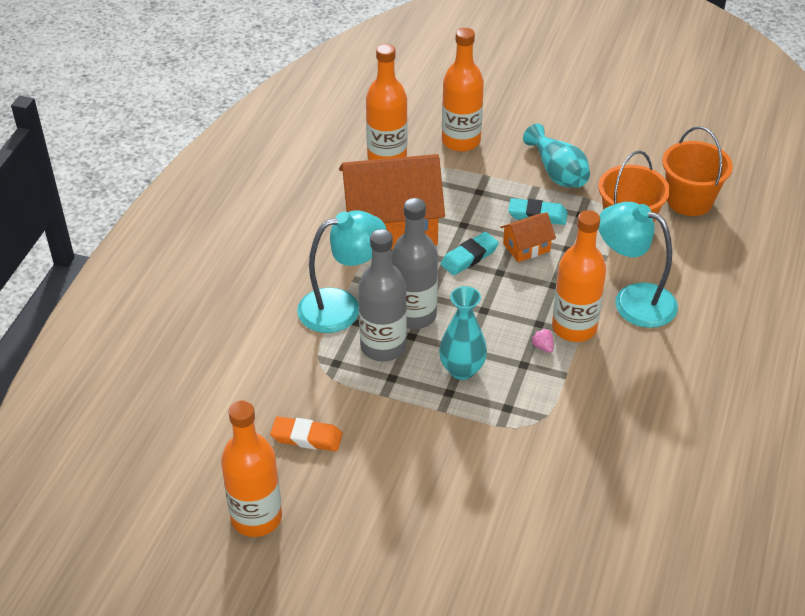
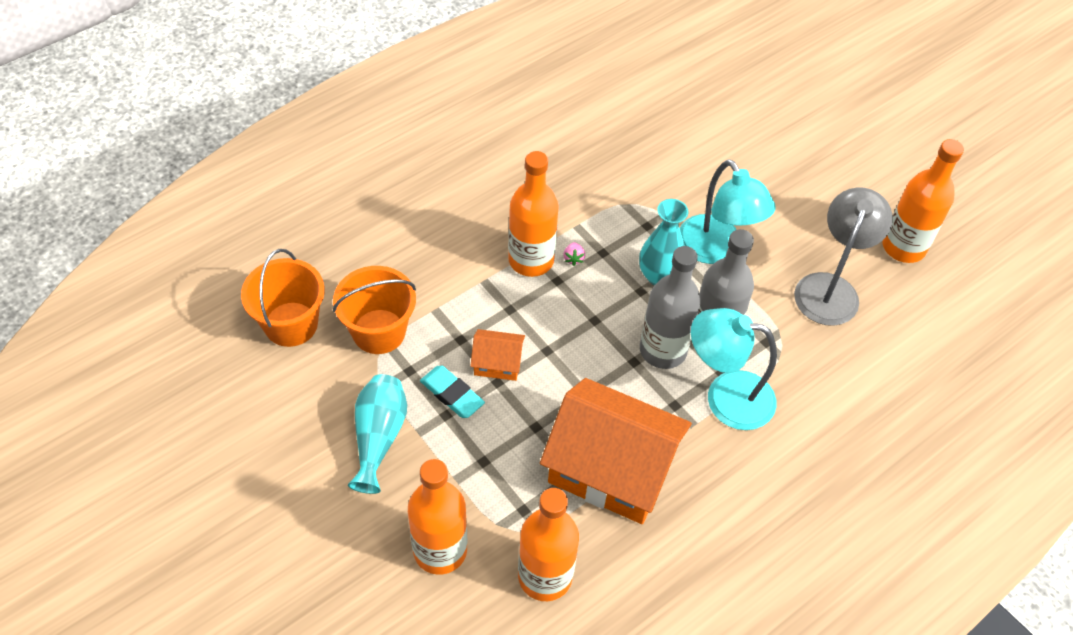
camera: 150 degrees left, 10 degrees up
(306, 437) = (830, 288): orange eraser -> grey lamp
(469, 257) = (561, 384): turquoise eraser -> none
(632, 300) = (456, 256): turquoise lamp -> turquoise lamp (716, 250)

